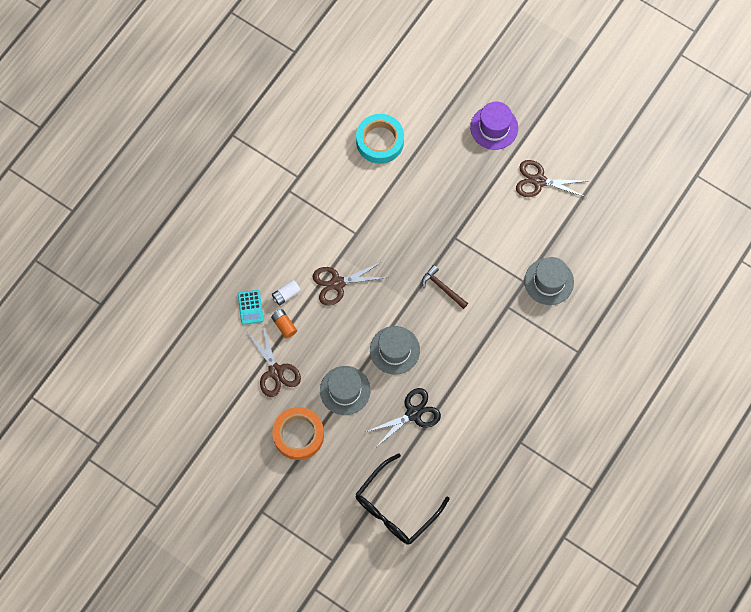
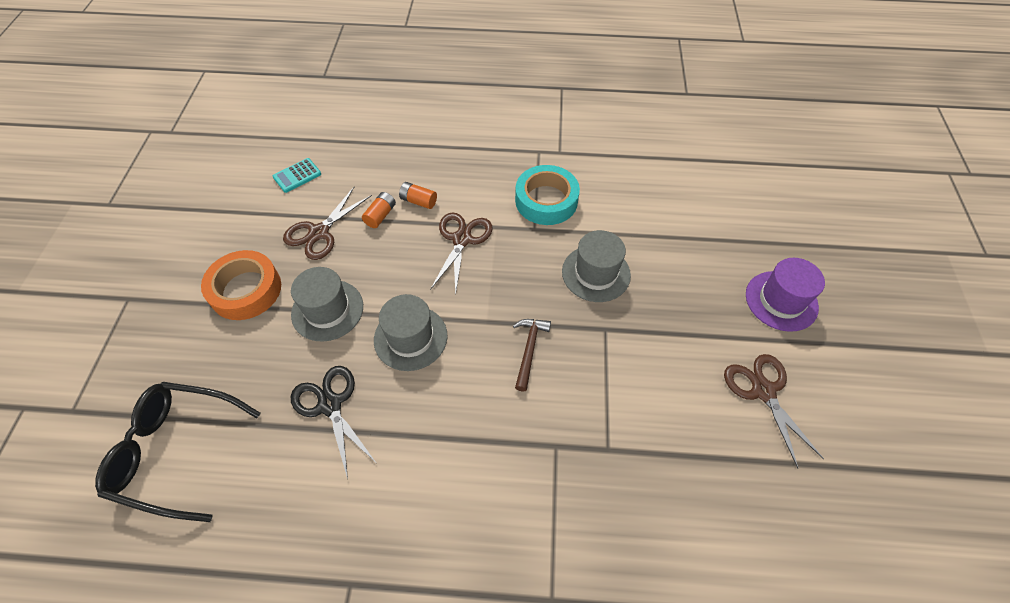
camera: 60 degrees right, 15 degrees down
(250, 307) = (385, 179): turquoise calculator -> turquoise calculator (297, 176)
(286, 294) = (418, 201): white battery -> orange battery
(337, 283) = (462, 239): brown scissors -> brown scissors turned 60 degrees clockwise
(380, 141) = (659, 199): turquoise tape -> turquoise tape (546, 200)
(413, 414) = (330, 404): black scissors -> black scissors turned 150 degrees counterclockwise
(549, 281) = (633, 486): grey hat -> grey hat (596, 273)

